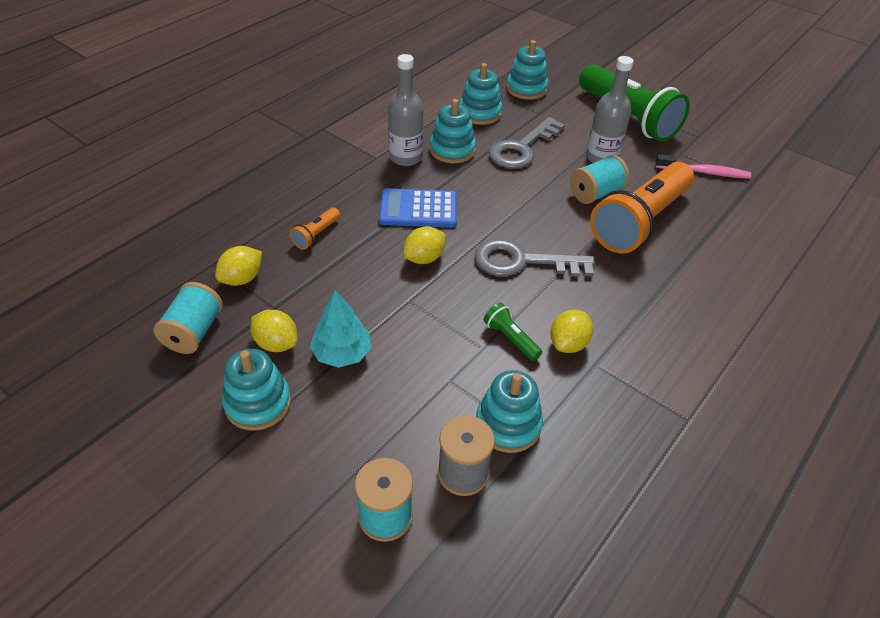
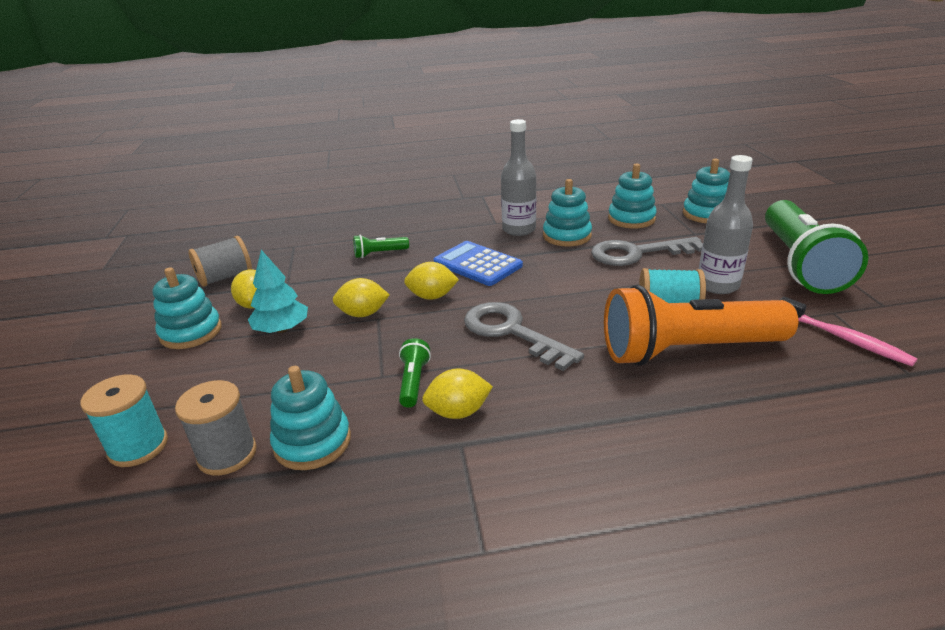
camera: 45 degrees right, 15 degrees down
(194, 332) = (225, 277): turquoise spool -> grey spool
(242, 279) = (296, 260): yellow lemon -> yellow lemon (363, 314)
(316, 235) = (379, 254): orange flashlight -> green flashlight

